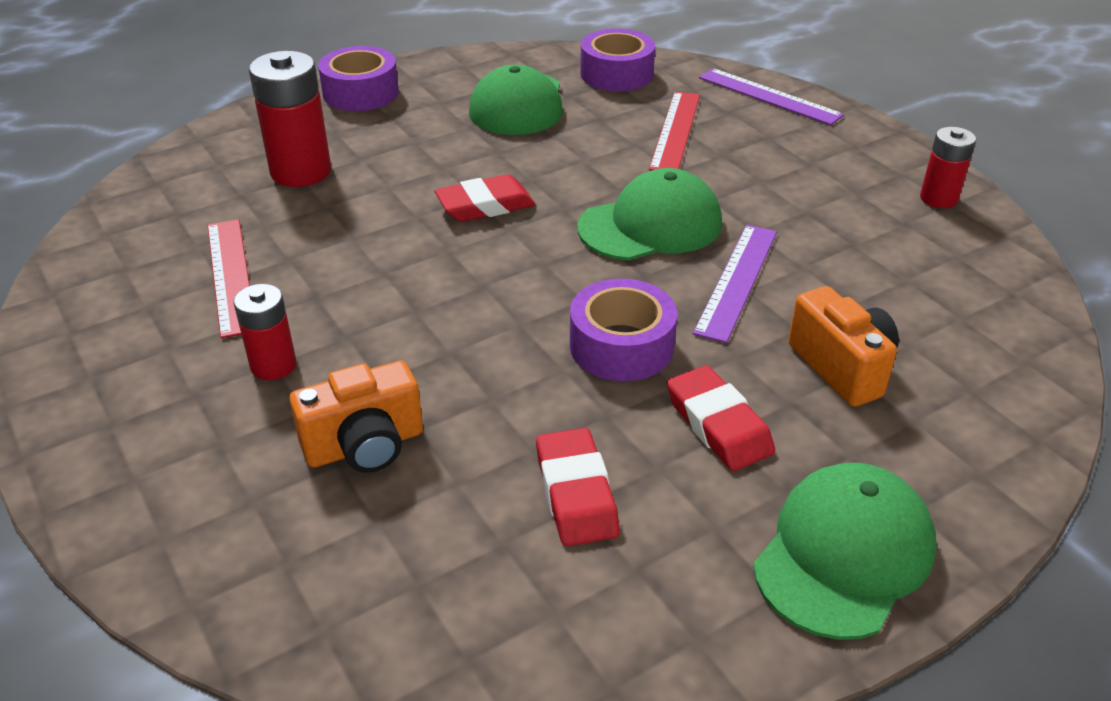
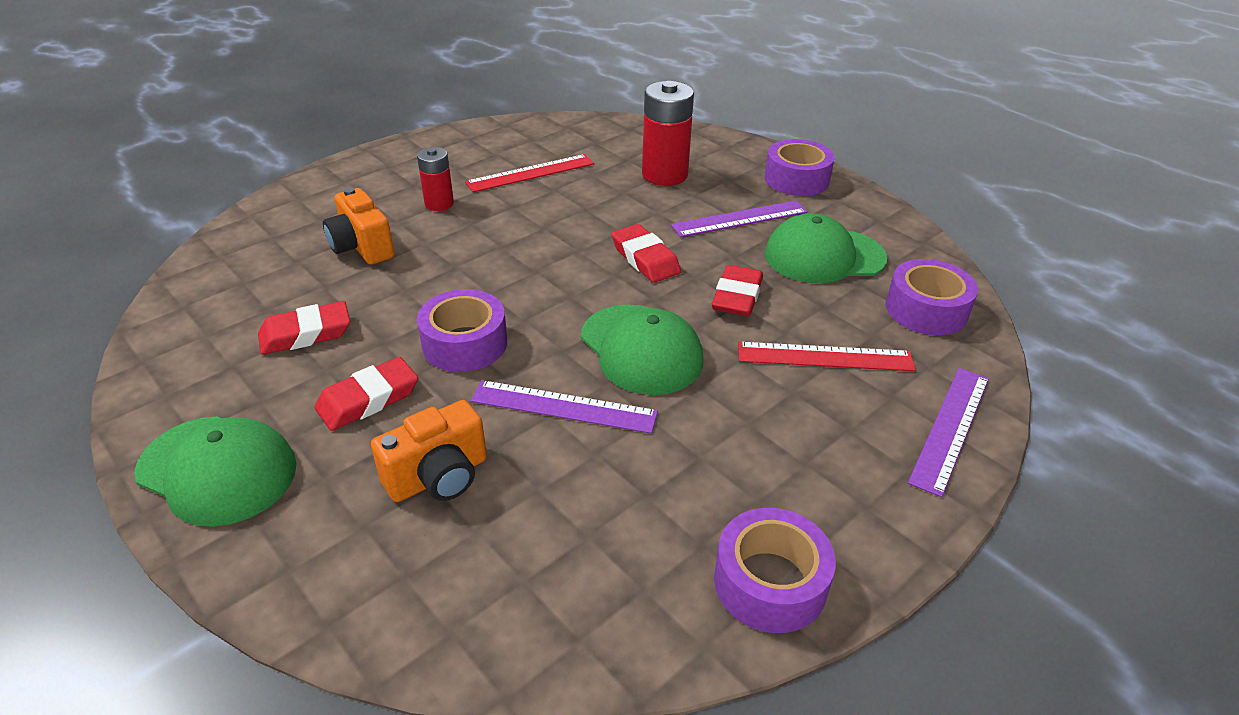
camera: 80 degrees right, 0 degrees up
(427, 137) = (739, 219): none -> purple ruler
(573, 160) = (737, 296): none -> red eraser
(938, 198) = (770, 582): red battery -> purple tape

